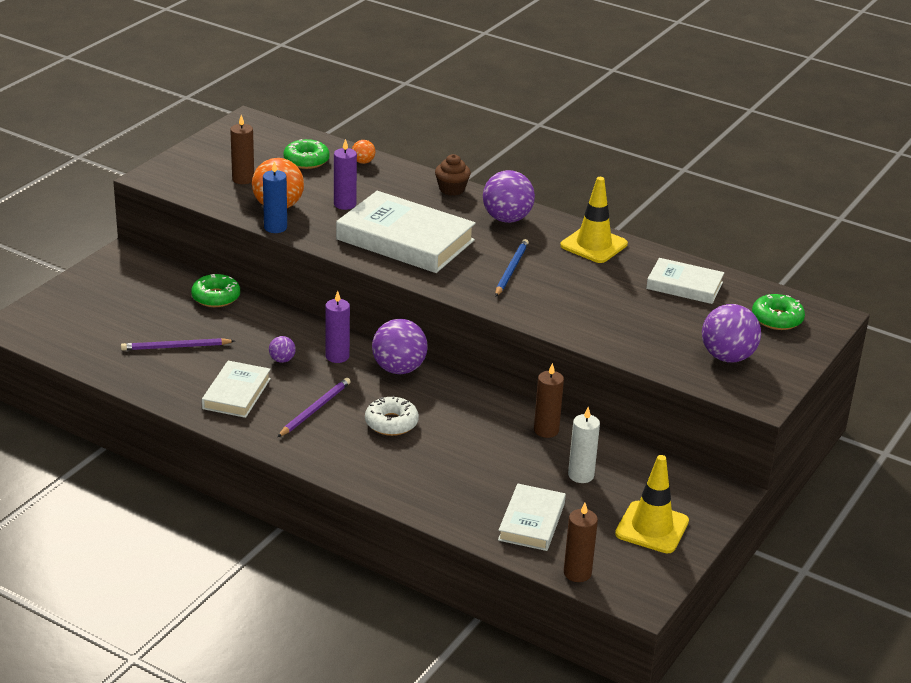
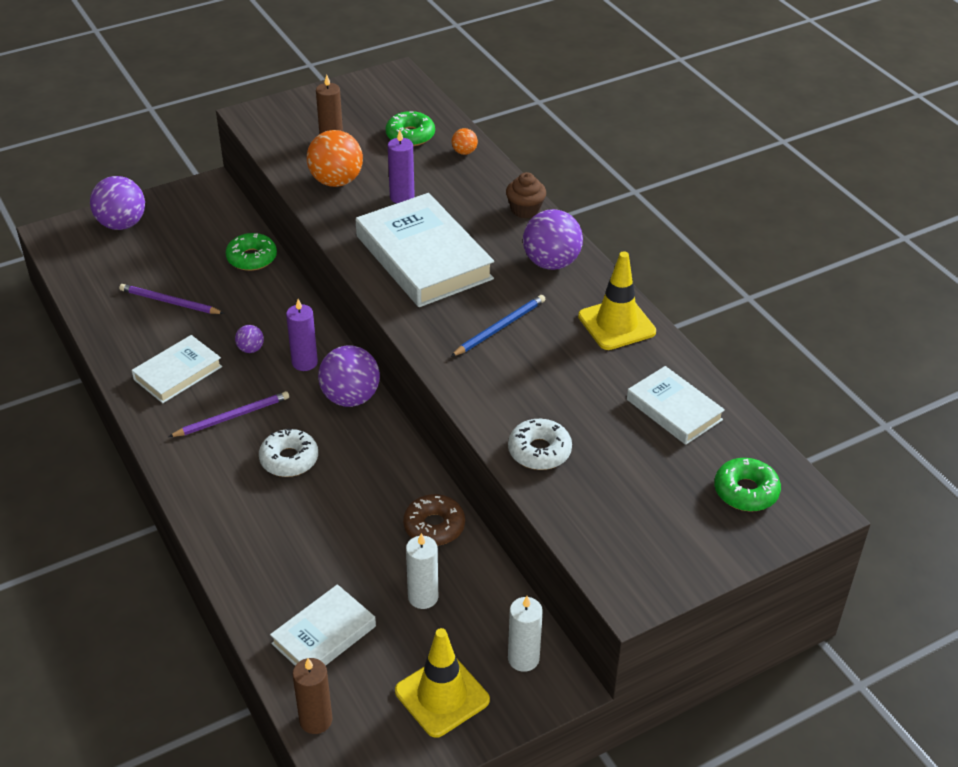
camera: 30 degrees right, 10 degrees up
(275, 227) = (312, 205): blue candle -> none
(546, 430) = (434, 526): brown candle -> brown donut
(617, 336) = (539, 451): none -> white donut
(686, 487) = (523, 659): none -> white candle
(727, 357) = (641, 523): purple ball -> purple ball (122, 224)

